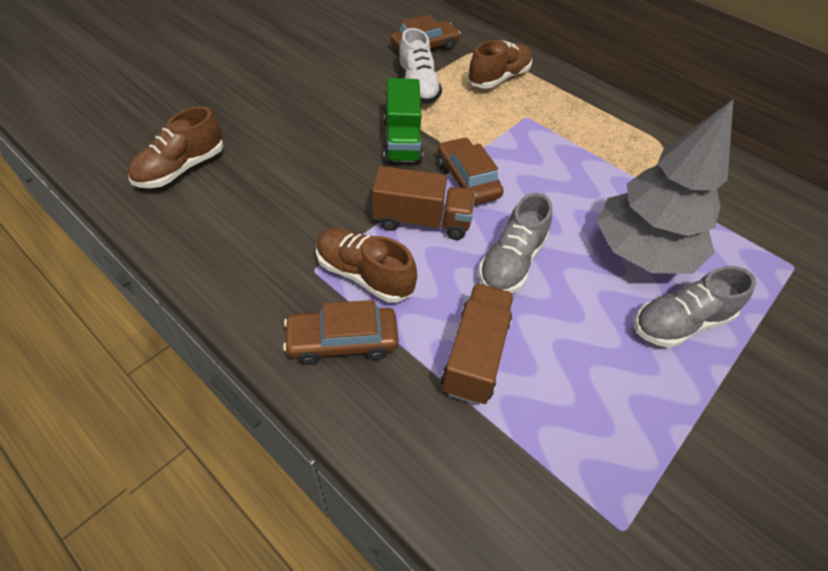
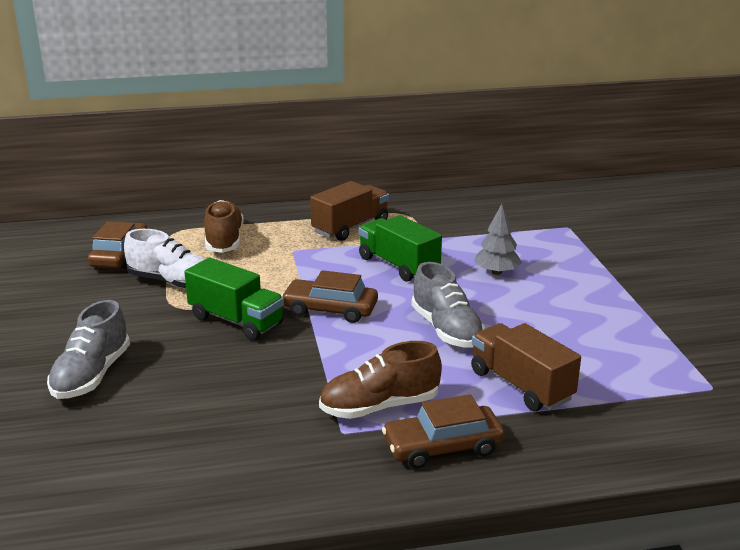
camera: 50 degrees left, 25 degrees down
(181, 168) = (85, 470): brown shoe -> none
(342, 341) = (442, 446): brown car -> brown car turned 45 degrees clockwise
(422, 221) = (351, 352): brown truck -> brown truck (350, 227)
(576, 184) = (398, 265): none -> green truck
(642, 252) = (496, 272): grey tree -> grey tree, size x0.47
(680, 323) = (573, 289): grey shoe -> grey shoe (92, 375)

